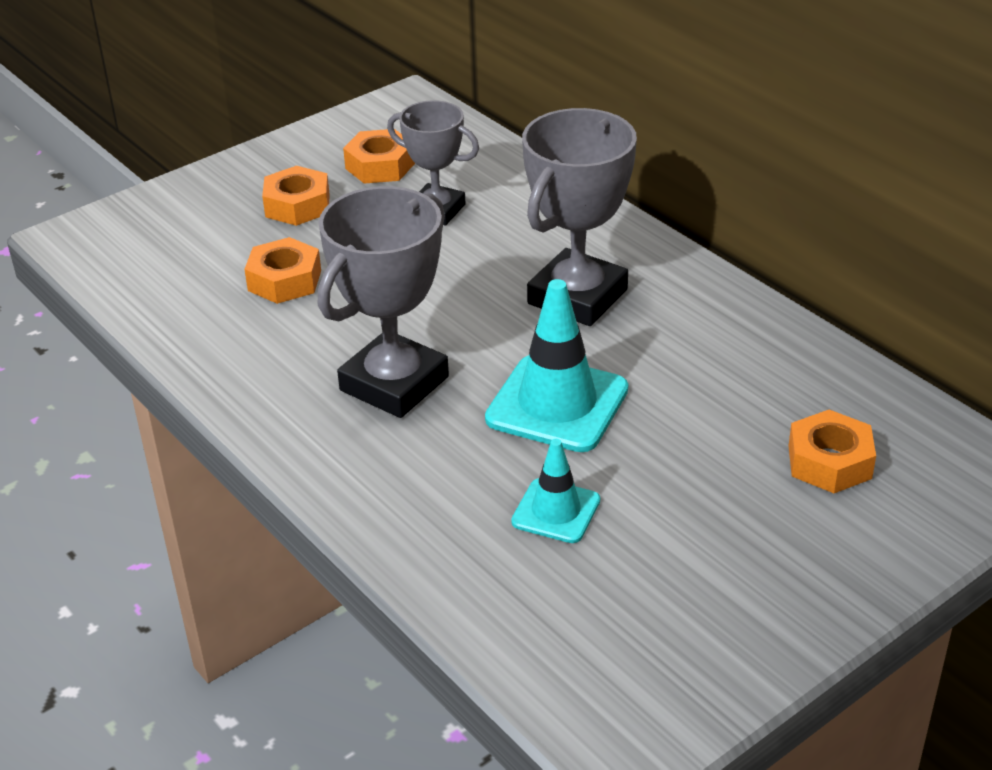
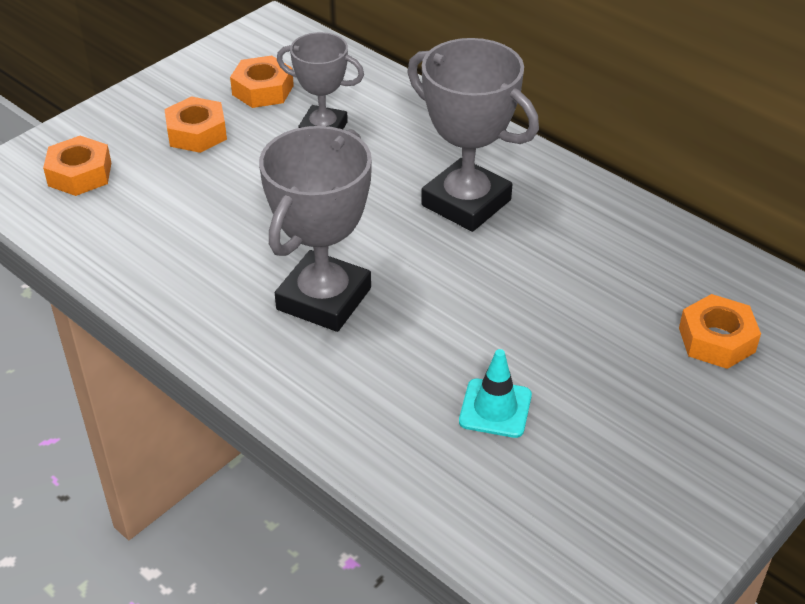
camera: 10 degrees left, 5 degrees up
(284, 280) = (201, 207): orange nut -> orange nut (80, 174)
(557, 404) = (472, 306): turquoise traffic cone -> none
(577, 297) = (466, 202): grey trophy -> grey trophy turned 75 degrees counterclockwise

